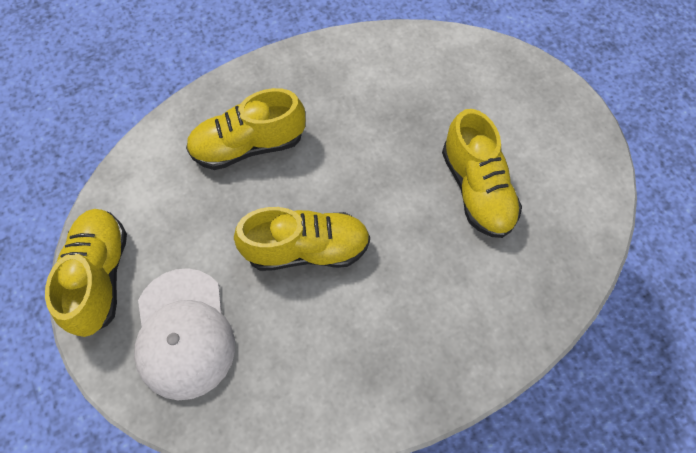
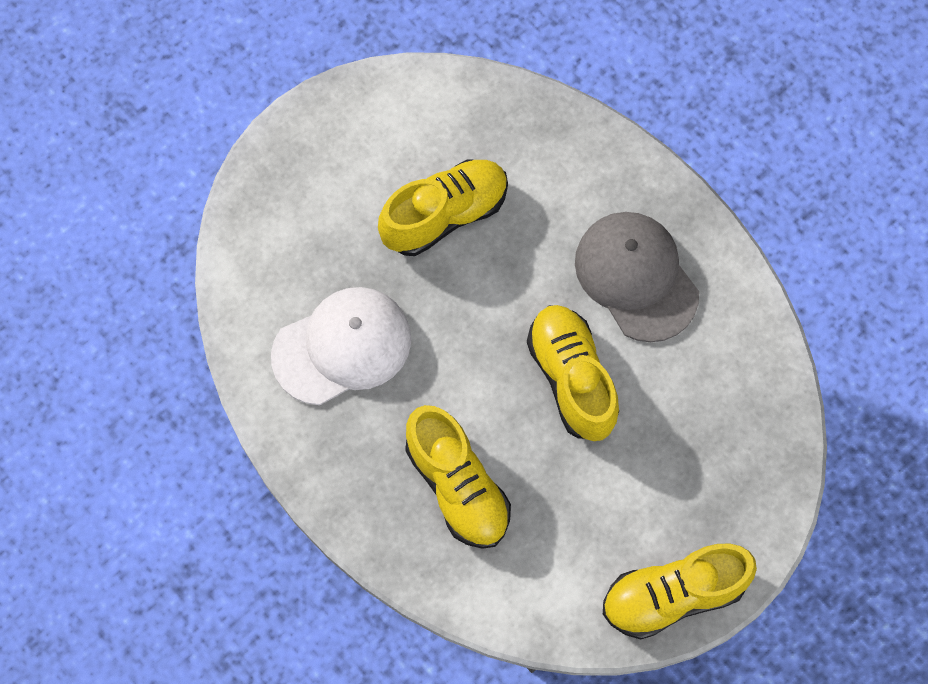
camera: 105 degrees left, 5 degrees up
(184, 333) = (706, 477): white cap -> white cap (342, 347)
(384, 328) = (636, 277): none -> grey cap

